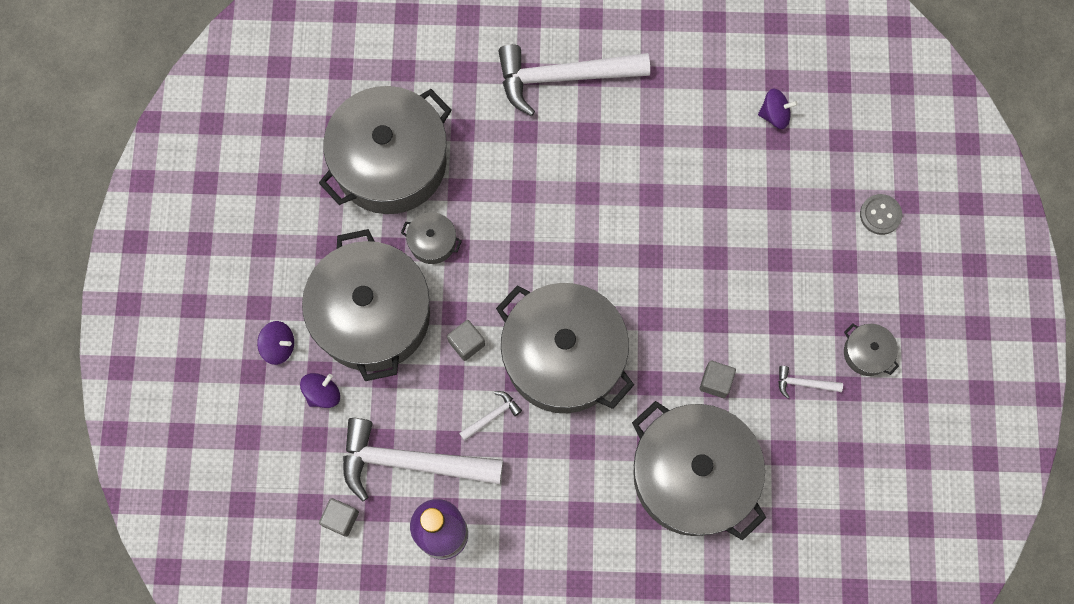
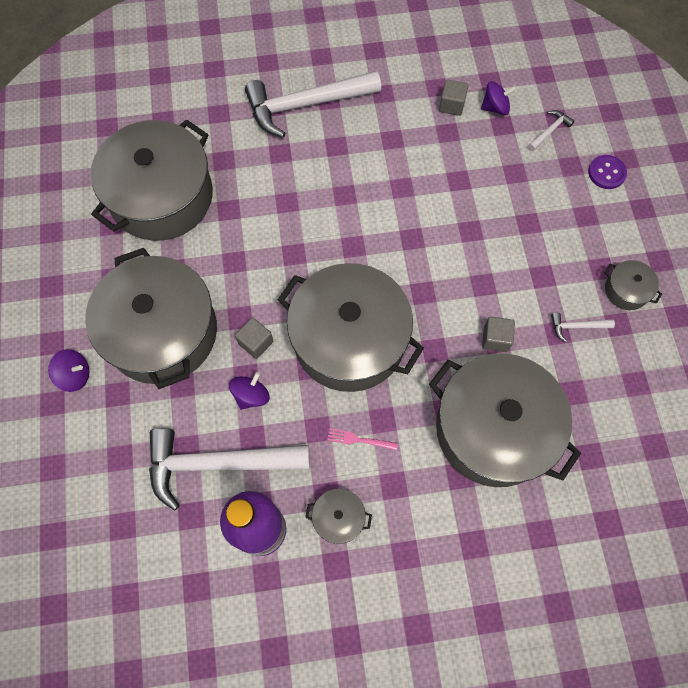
camera: 10 degrees left, 5 degrees down
(322, 393) = (123, 412): purple spinning top -> purple spinning top (251, 395)
(341, 518) = (155, 532): grey cube -> grey cube (451, 105)
(432, 242) = (210, 258): grey pot -> grey pot (338, 518)
(492, 416) = (291, 405): white hammer -> white hammer (550, 131)
(555, 463) = (359, 440): none -> pink fork
(880, 215) = (606, 173): grey button -> purple button

